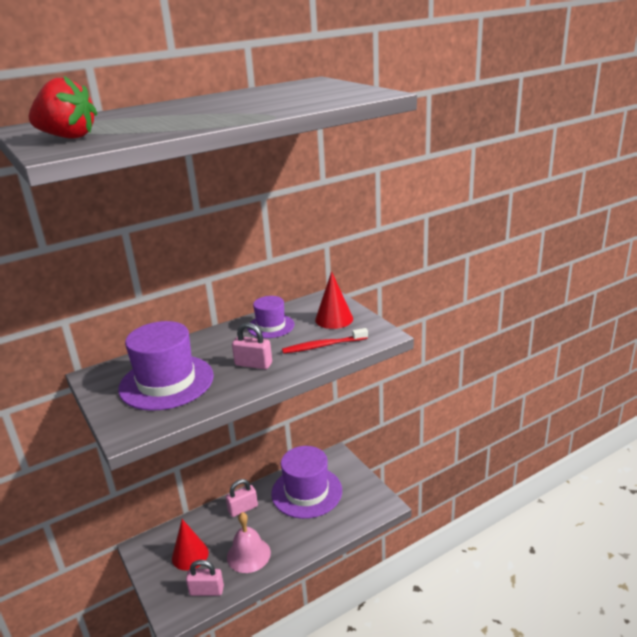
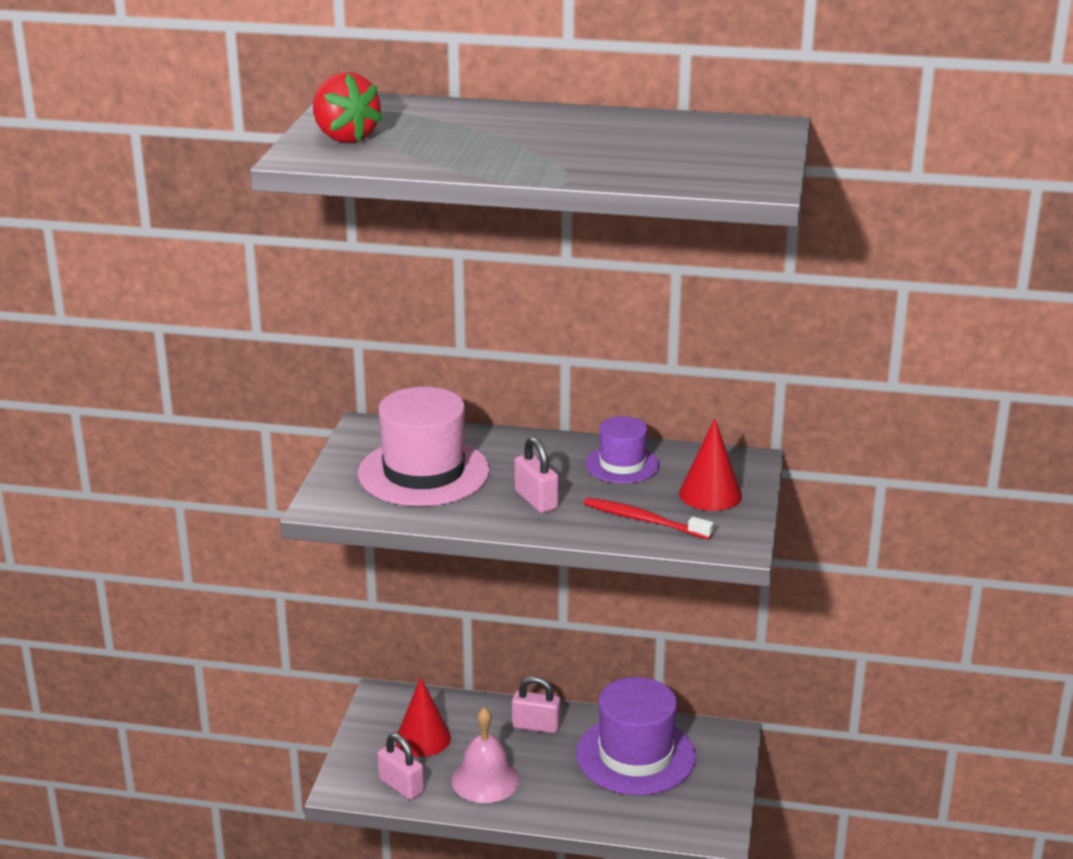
camera: 40 degrees right, 0 degrees up
(166, 382) = (423, 472): purple hat -> pink hat

